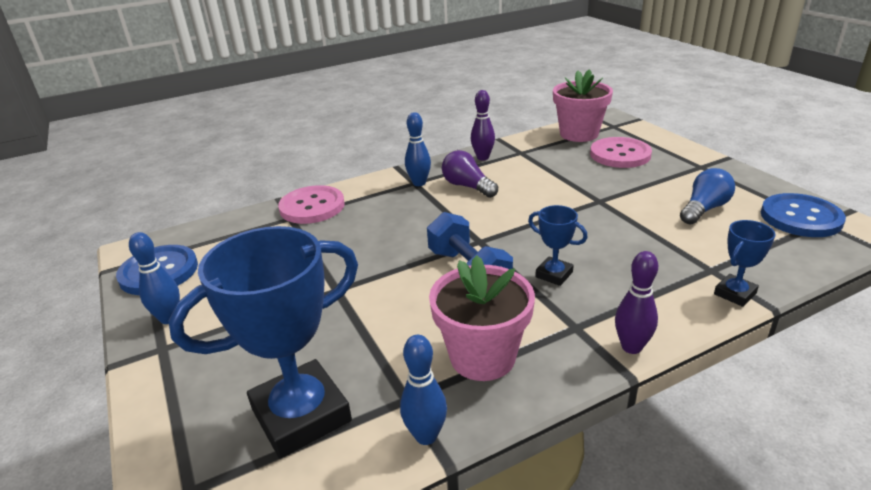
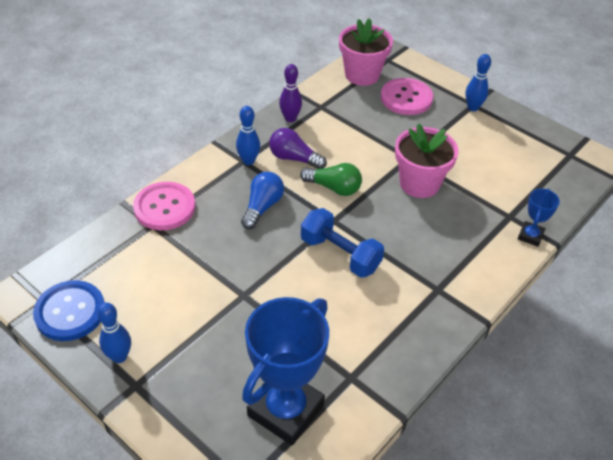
camera: 25 degrees left, 15 degrees up
(426, 436) = (378, 401): blue bowling pin -> blue bowling pin (473, 108)
(482, 357) = (386, 330): pink flower pot -> pink flower pot (419, 183)
(496, 214) = (334, 188): none -> green light bulb
(554, 274) = (404, 244): blue trophy -> none
(631, 347) = (479, 298): purple bowling pin -> none
(704, 209) = (489, 154): blue light bulb -> blue light bulb (262, 207)
(800, 217) = (555, 152): blue button -> none

